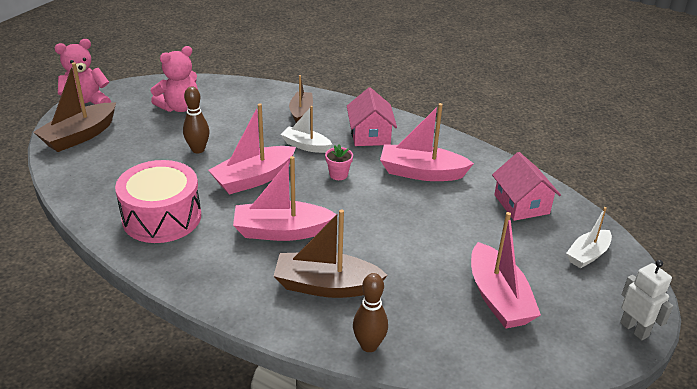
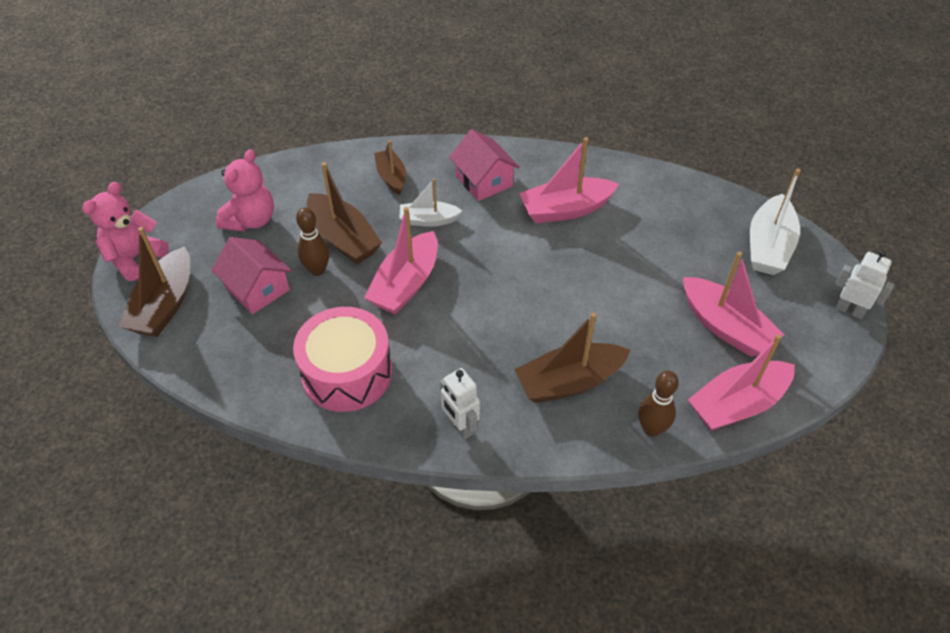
camera: 25 degrees left, 15 degrees up
(213, 282) = (460, 426): none -> white robot
(233, 137) = (343, 238): none -> brown boat
(281, 231) = (482, 337): pink boat -> pink boat (737, 404)
(338, 174) = (488, 244): pink flower pot -> none
(521, 204) = (679, 211): pink house -> pink house (257, 288)
(587, 255) = (768, 246): white boat -> white boat, size x1.62

